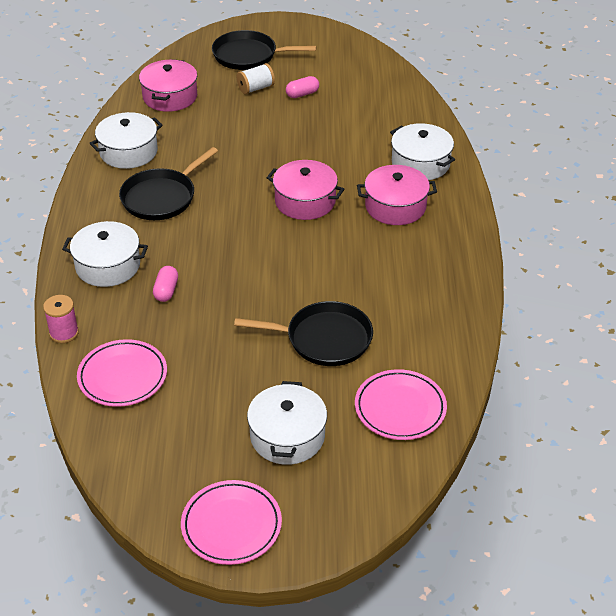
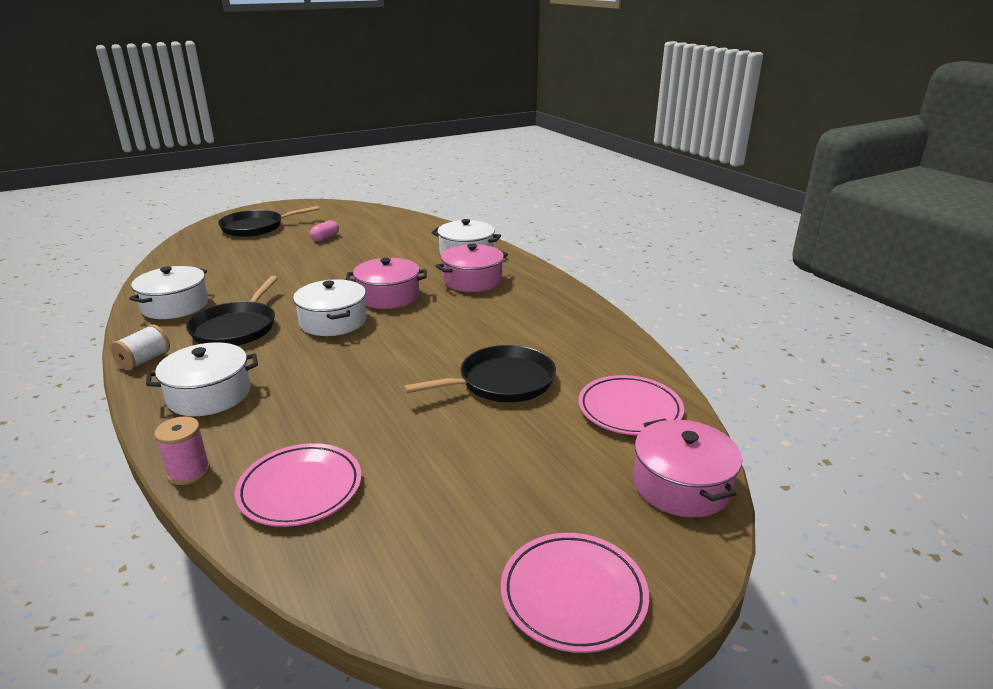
camera: 30 degrees left, 15 degrees down
(166, 291) = (297, 395): pink capsule -> none
(170, 96) = (195, 263): pink pot -> pink pot (681, 485)
(256, 88) = (279, 243): white spool -> white spool (145, 360)
(287, 436) = (546, 474): white pot -> white pot (333, 321)

